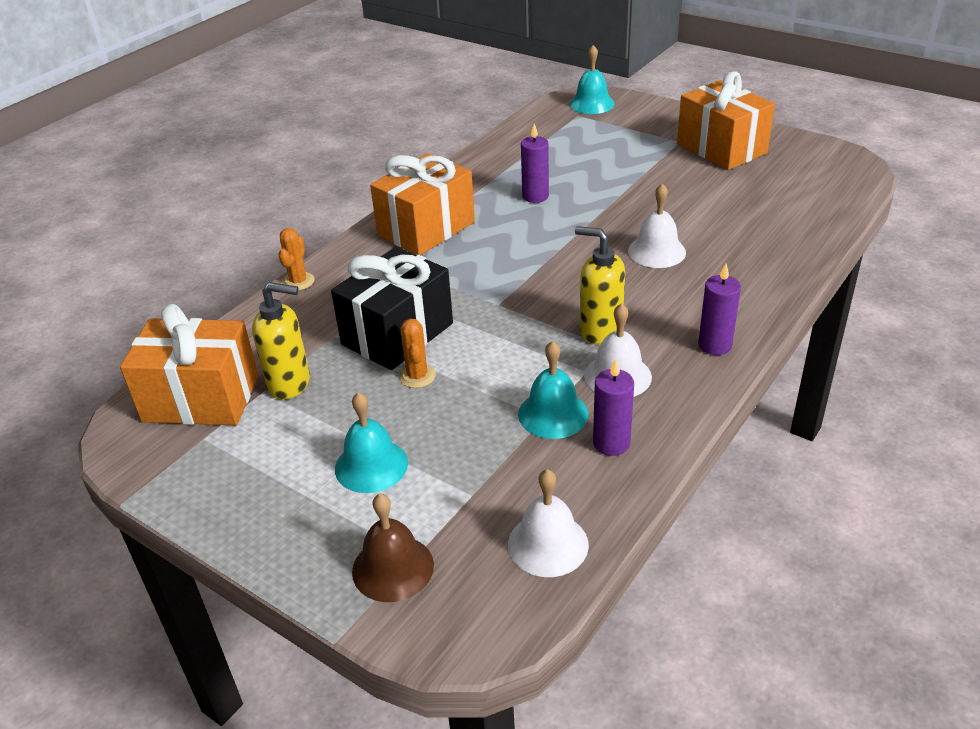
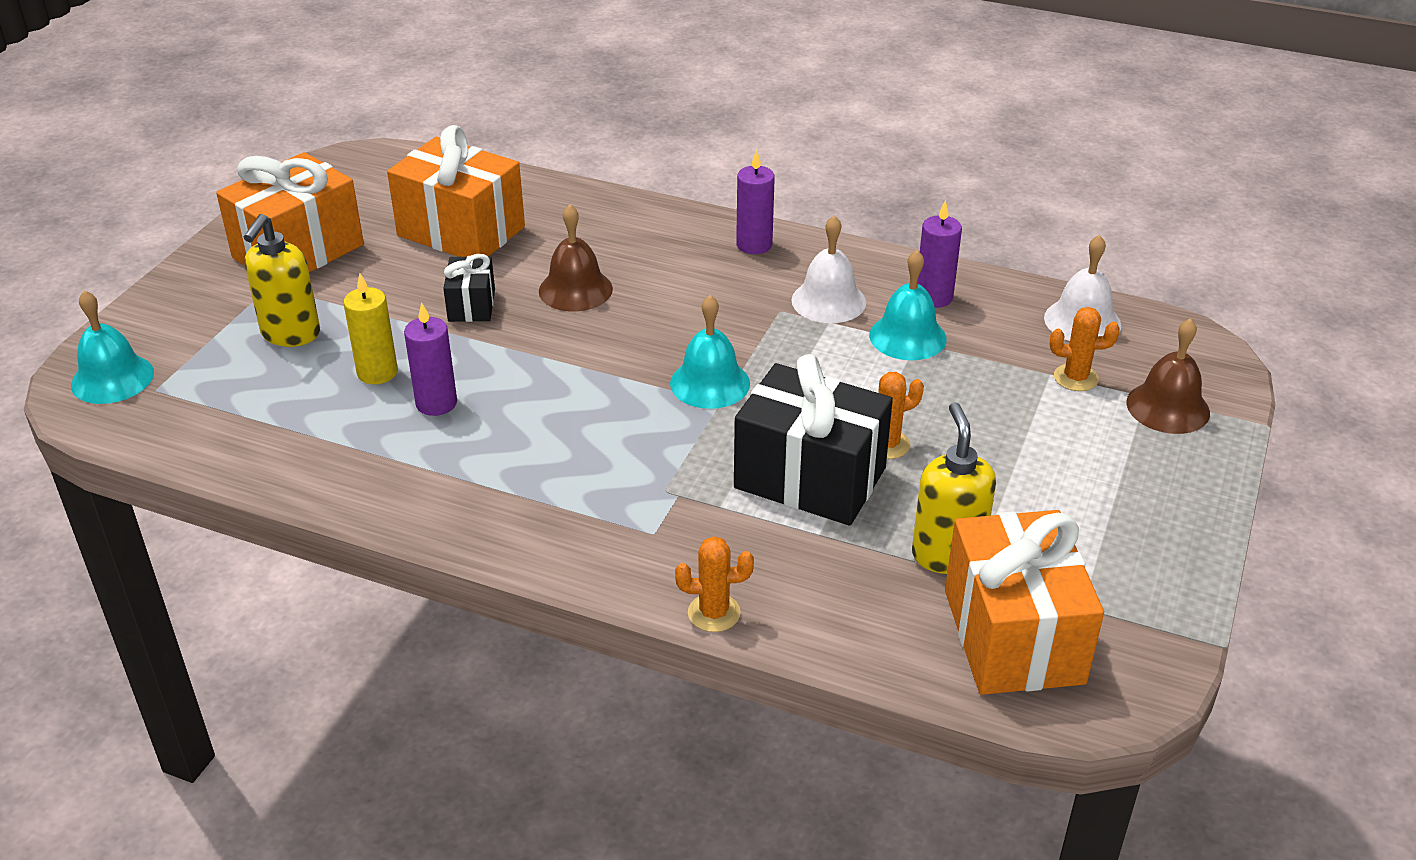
camera: 105 degrees left, 0 degrees up
(371, 465) = (1048, 450): turquoise bell -> turquoise bell (710, 383)
(426, 229) = (540, 501): orange gift -> orange gift (461, 231)
(459, 512) = (1075, 378): none -> orange cactus
(574, 177) = (377, 372): none -> yellow candle
(600, 331) = (752, 319): yellow soap dispenser -> yellow soap dispenser (290, 334)
(643, 209) = (471, 305): none -> black gift
(656, 251) = (575, 290): white bell -> brown bell

